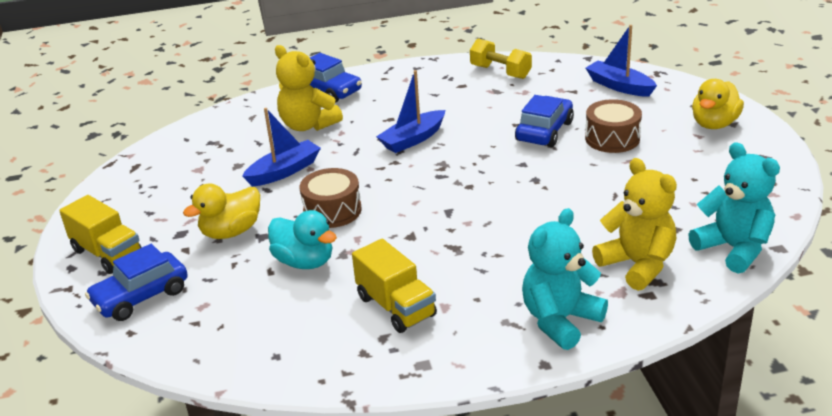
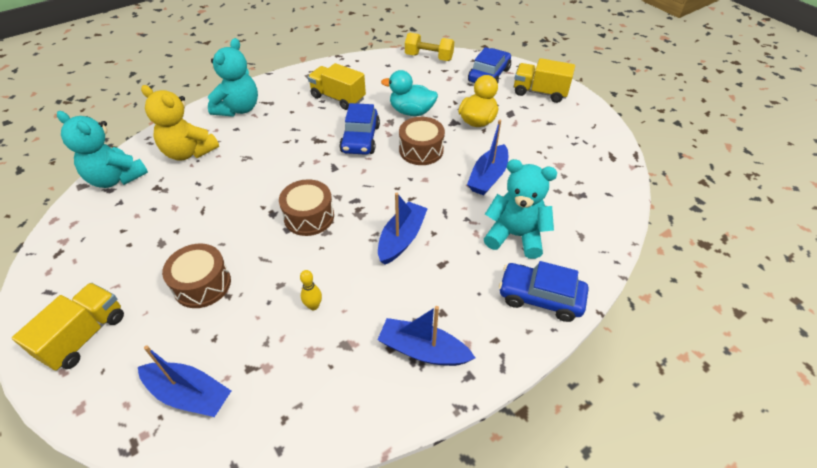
camera: 155 degrees right, 15 degrees up
(308, 125) = (515, 235): yellow teddy bear -> turquoise teddy bear
(440, 81) = (423, 350): none -> blue boat
(496, 170) = (309, 216): none -> brown drum
(500, 72) = (353, 392): yellow dumbbell -> yellow dumbbell (429, 57)
(514, 112) = (313, 306): none -> yellow bowling pin
(544, 131) = (274, 280): blue car -> blue car (360, 139)
(714, 124) = (84, 336): yellow duck -> yellow truck

